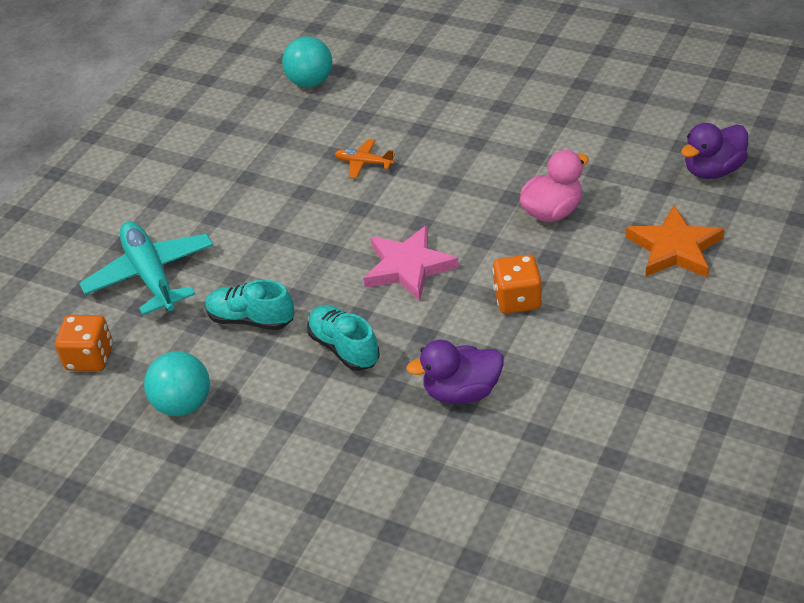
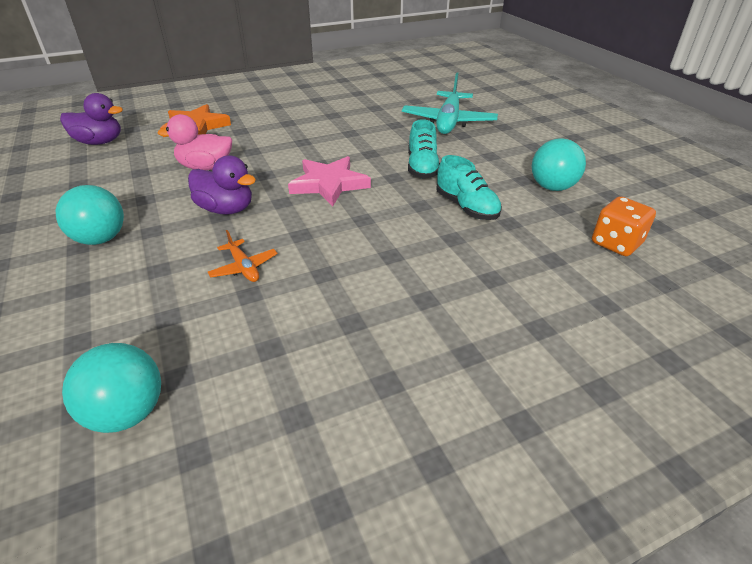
camera: 145 degrees left, 5 degrees down
(150, 275) = (526, 279): turquoise plane -> turquoise plane (448, 122)
(461, 392) = (386, 129): purple duck -> purple duck (226, 209)
(498, 118) = (101, 239): none -> turquoise ball
(517, 299) = (301, 144): orange dice -> none

